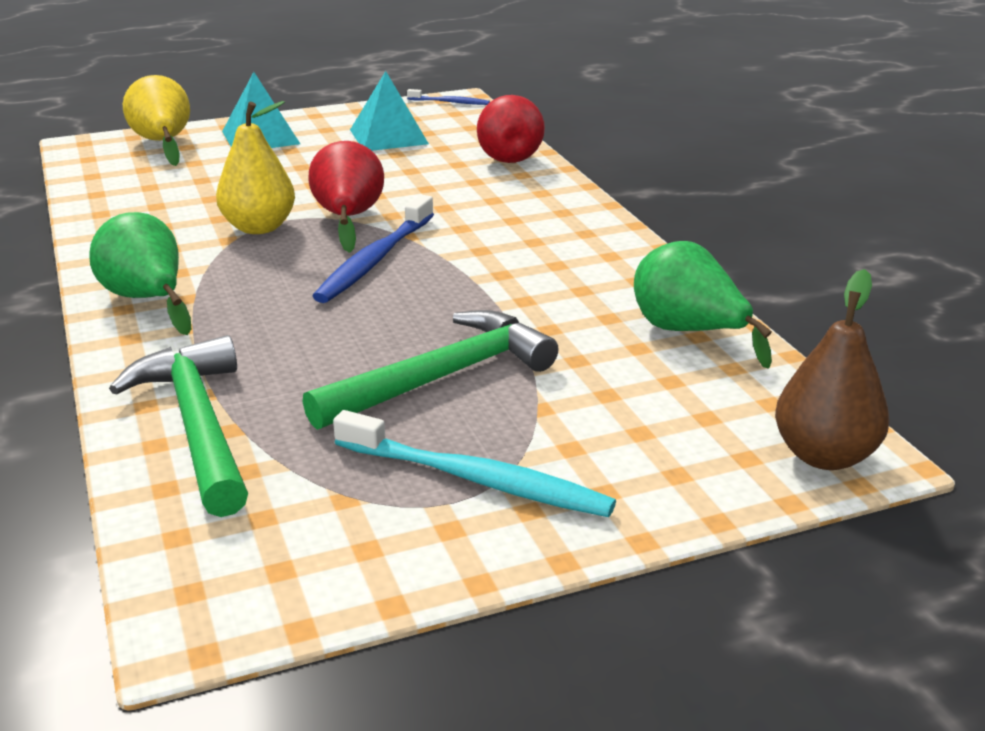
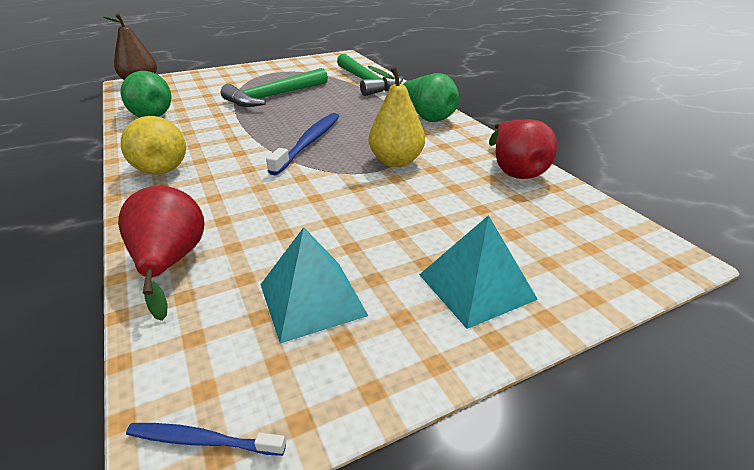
camera: 175 degrees right, 5 degrees up
(163, 143) = (582, 266): yellow pear -> yellow pear (161, 166)
(348, 219) = (333, 171): red pear -> red pear (515, 170)
(476, 479) = (266, 75): turquoise toothbrush -> none

